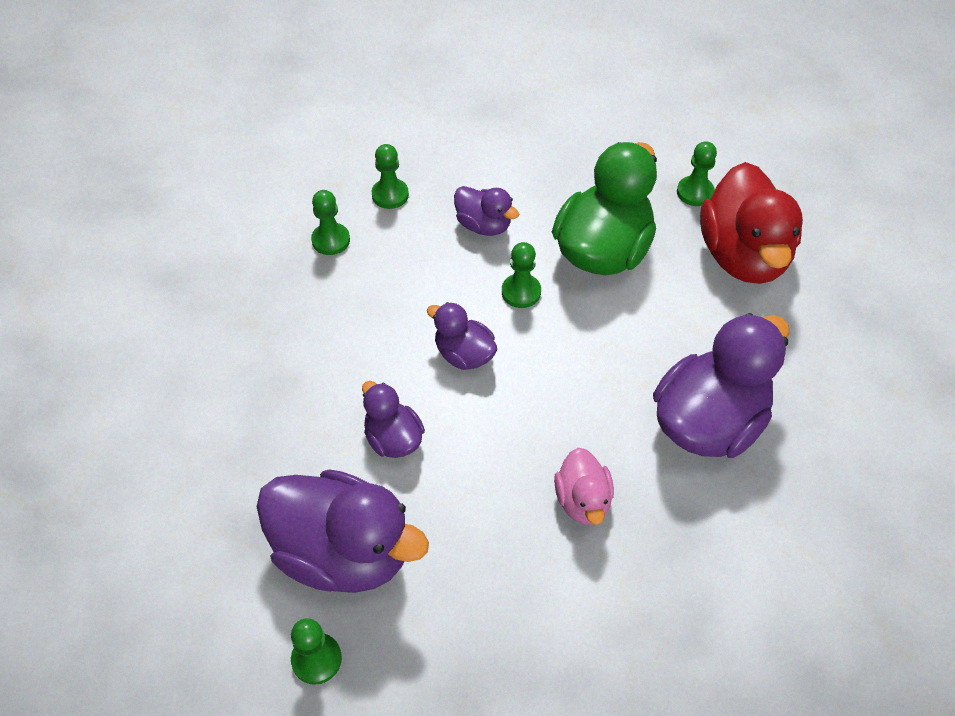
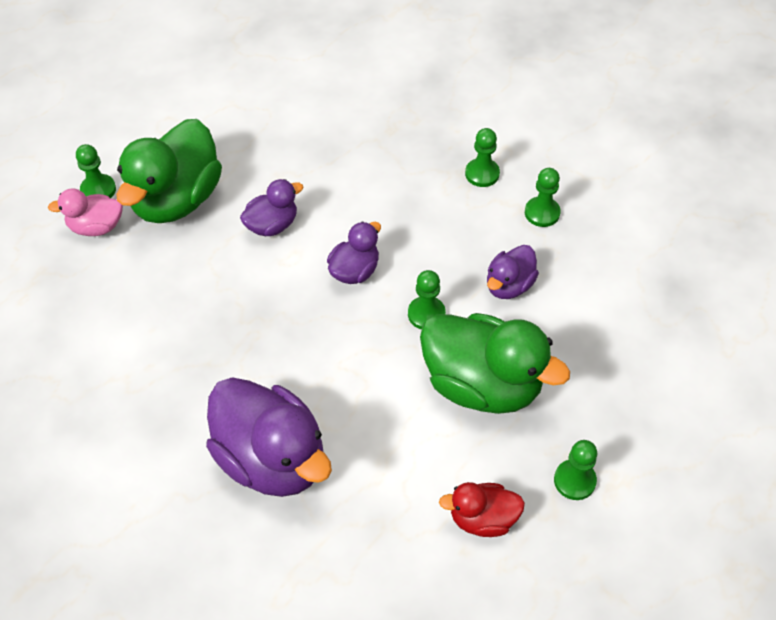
camera: 90 degrees right, 0 degrees up
(343, 552) = (176, 200): purple duck -> green duck
(583, 501) = (201, 353): pink duck -> pink duck (96, 227)
(743, 256) = (482, 519): red duck -> red duck, size x0.51

